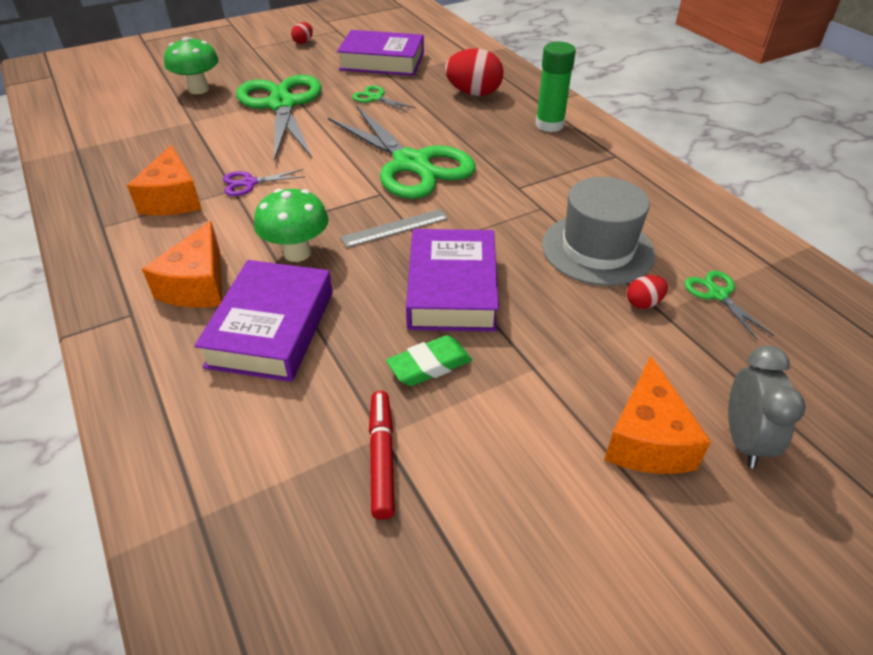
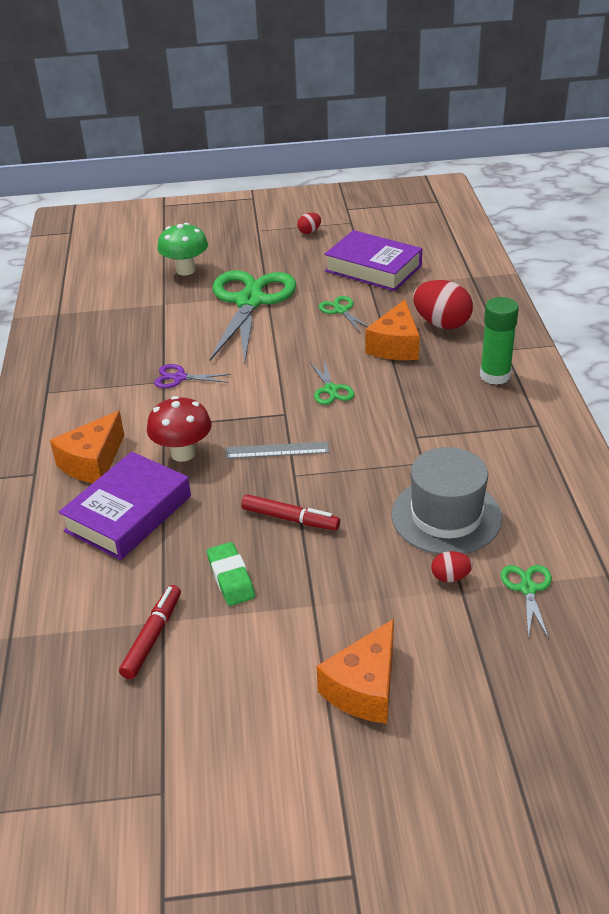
camera: 25 degrees right, 5 degrees down
(173, 199) = (111, 379): orange cheese -> orange cheese (395, 346)
(297, 253) = (183, 453): green mushroom -> red mushroom
(411, 164) = (331, 390): green scissors -> green scissors, size x0.42
(429, 365) = (231, 578): green eraser -> green eraser turned 75 degrees clockwise
(452, 289) = (290, 519): purple book -> red marker
(743, 440) = (445, 715): grey clock -> none

